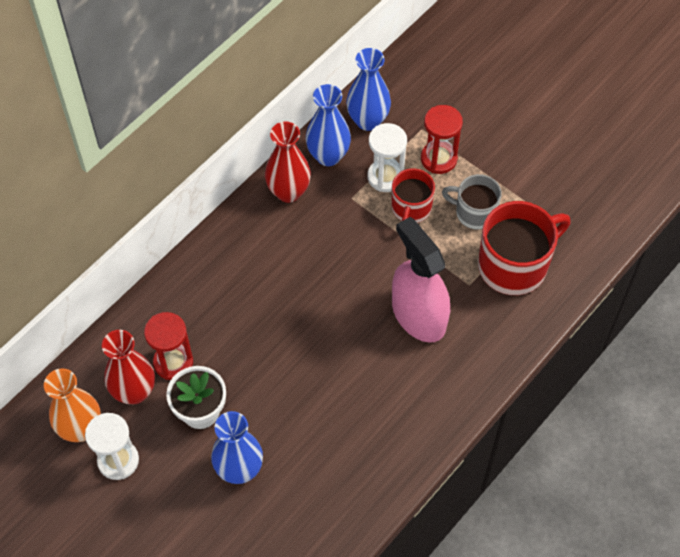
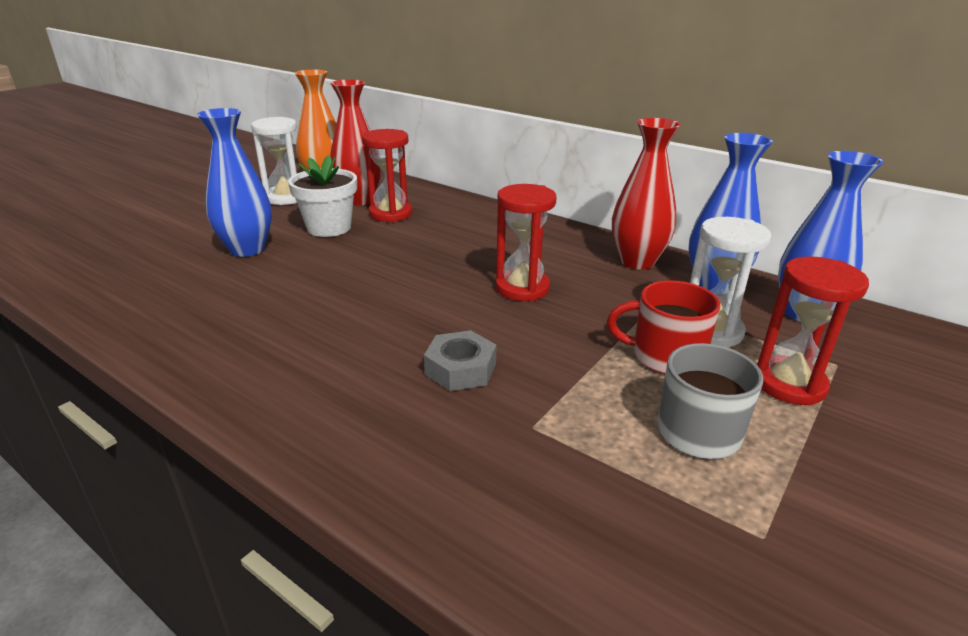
camera: 85 degrees right, 30 degrees down
(323, 272) = (522, 288): none -> red hourglass
(418, 315) = (460, 369): pink spray bottle -> grey nut
(514, 265) = (595, 493): red mug -> none

